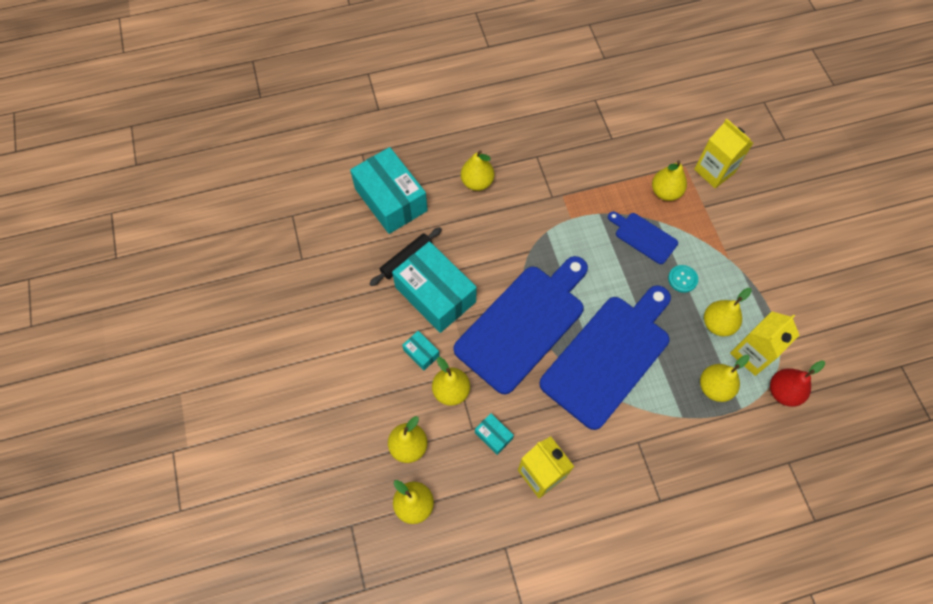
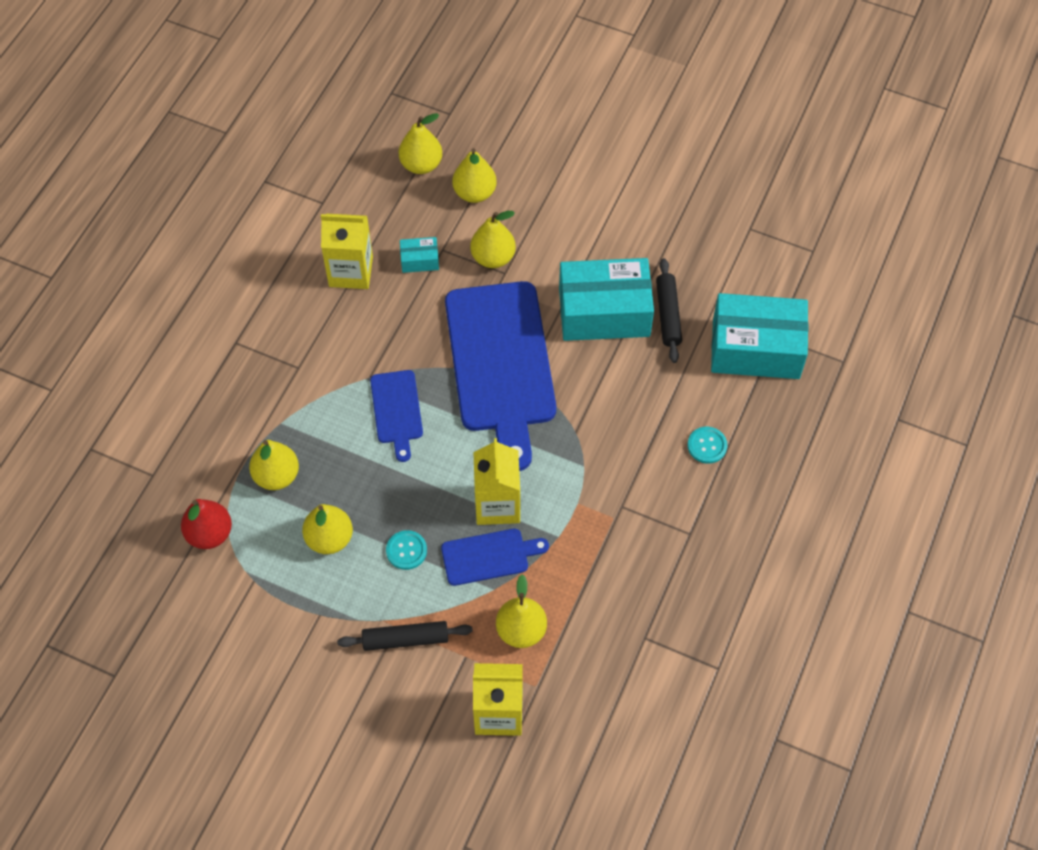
camera: 130 degrees right, 5 degrees down
(421, 353) = (553, 259): turquoise box -> none
(477, 182) = (707, 445): yellow pear -> turquoise button
(609, 356) = (397, 410): blue cutting board -> blue cutting board, size x0.47
(726, 240) = (405, 639): none -> black rolling pin
(752, 354) = (270, 542): yellow carton -> yellow carton (497, 504)

